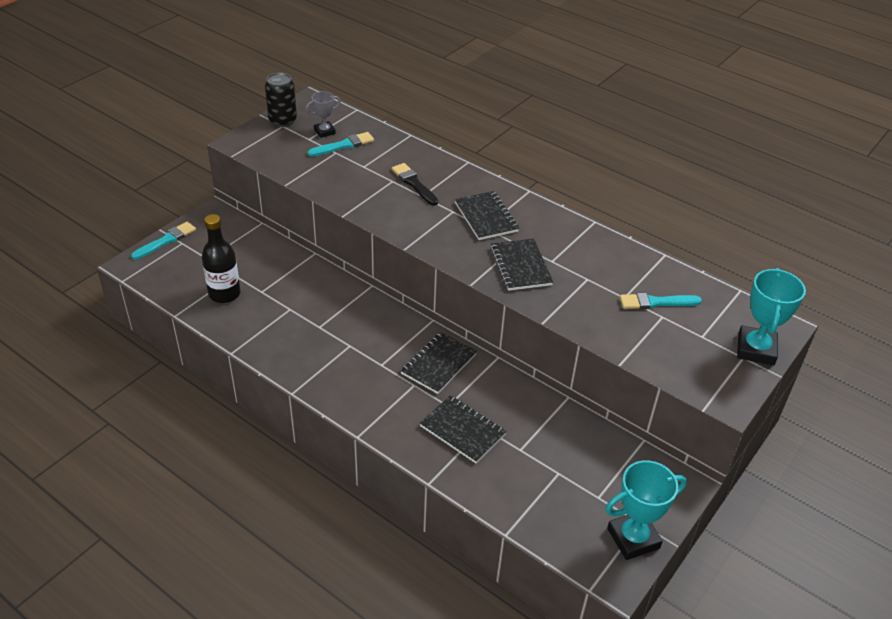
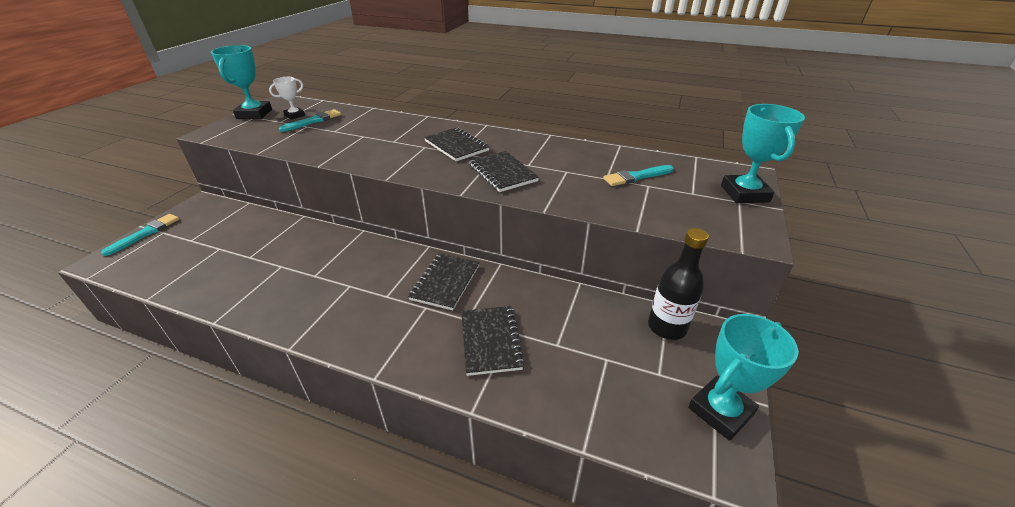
camera: 15 degrees left, 5 degrees down
(224, 294) = (208, 267): black bottle -> black bottle (667, 327)
(282, 120) = (254, 114): black can -> turquoise trophy
(324, 131) = (294, 115): grey trophy -> white trophy
(414, 183) = (384, 135): black brush -> none
(462, 430) = (490, 341): black notebook -> black notebook turned 60 degrees clockwise

